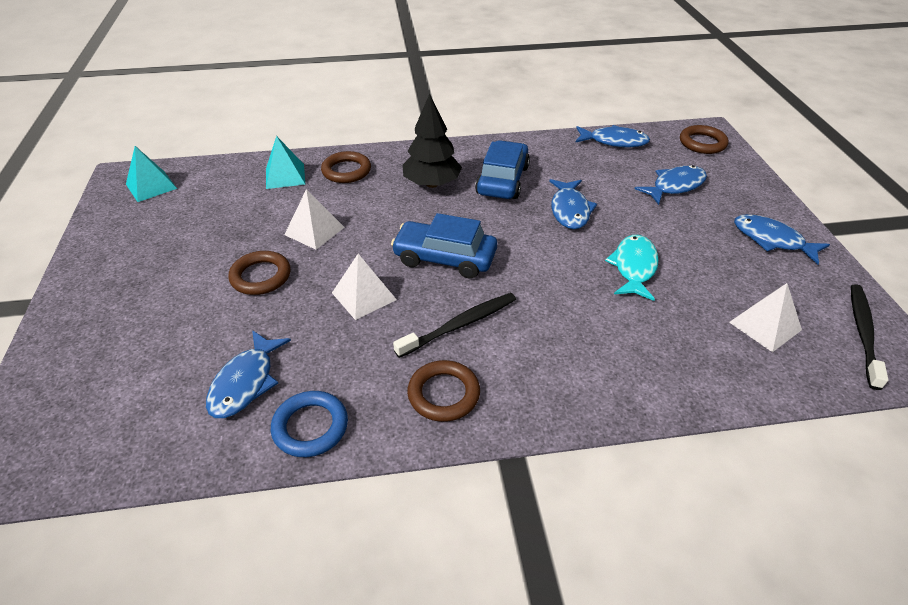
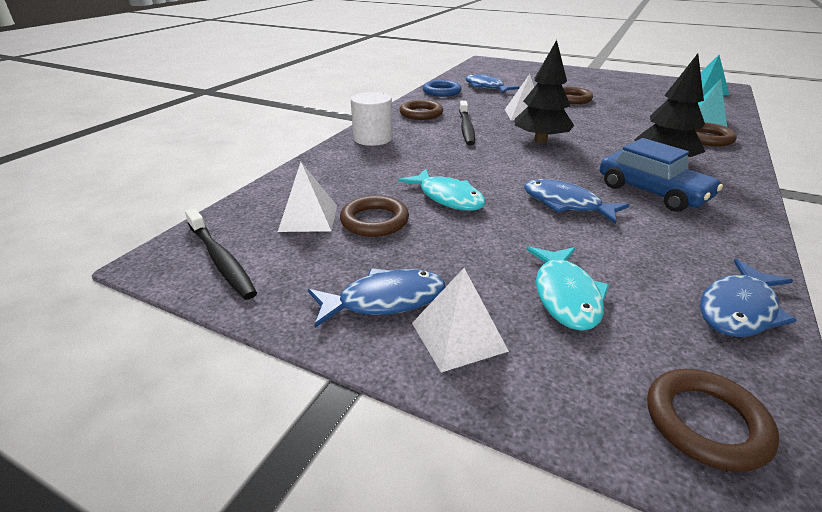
camera: 125 degrees right, 10 degrees down
(314, 231) = (613, 116): white pyramid -> white pyramid (458, 336)
(445, 258) = (540, 140): blue car -> black tree
(577, 390) = (373, 138): none -> white cylinder
(675, 186) = (565, 295): blue fish -> turquoise fish
(716, 287) = (374, 221): none -> brown ring

